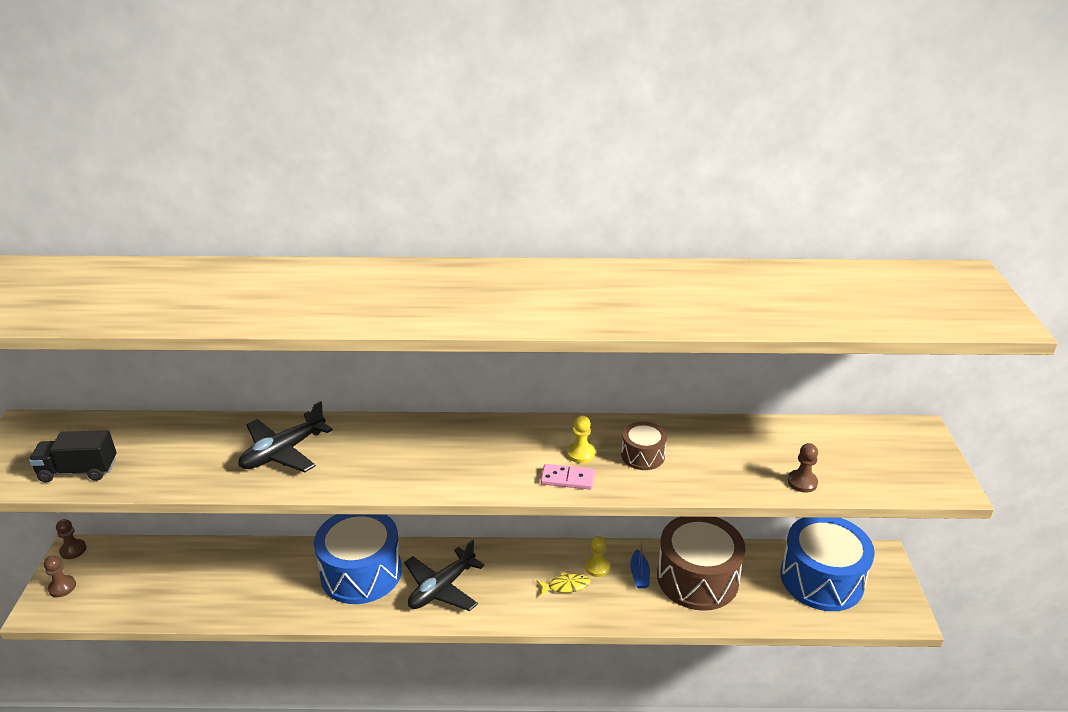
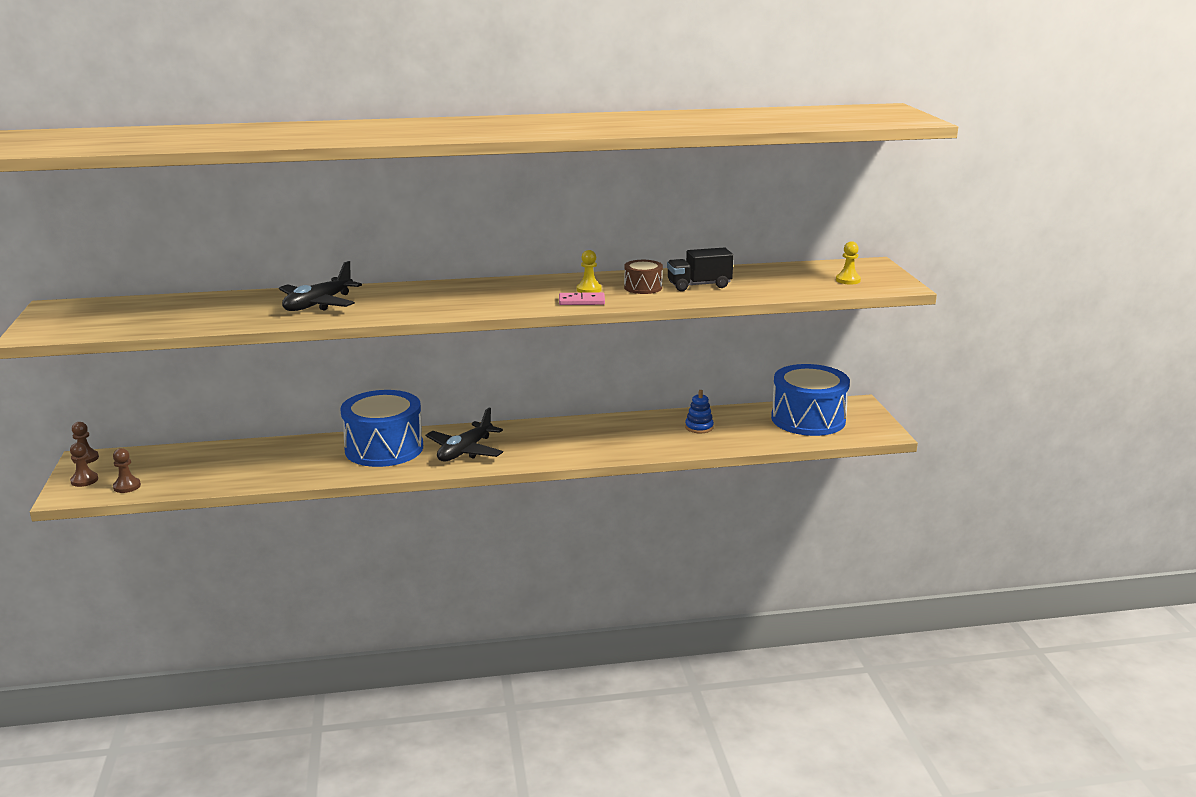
camera: 10 degrees left, 10 degrees down
(78, 471) = (126, 324): black truck -> black truck (699, 285)
(566, 586) = (581, 441): yellow fish -> none
(597, 567) = (606, 428): yellow pawn -> yellow pawn (848, 280)
(639, 574) = (646, 429): blue boat -> none
(697, 578) = (699, 427): brown drum -> blue stacking toy
(802, 482) = (780, 291): brown pawn -> brown pawn (127, 486)

